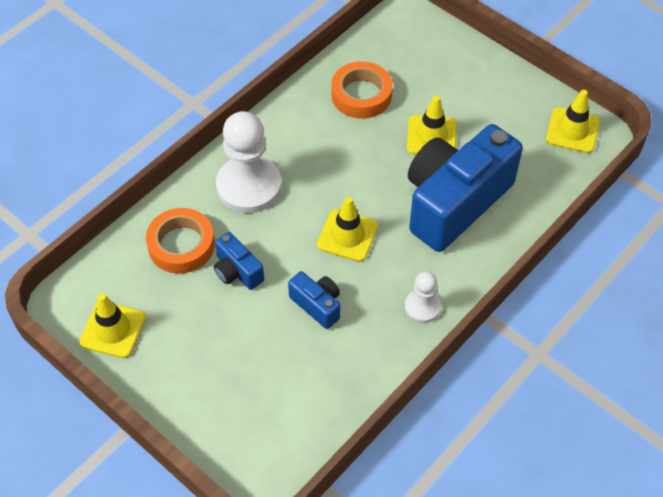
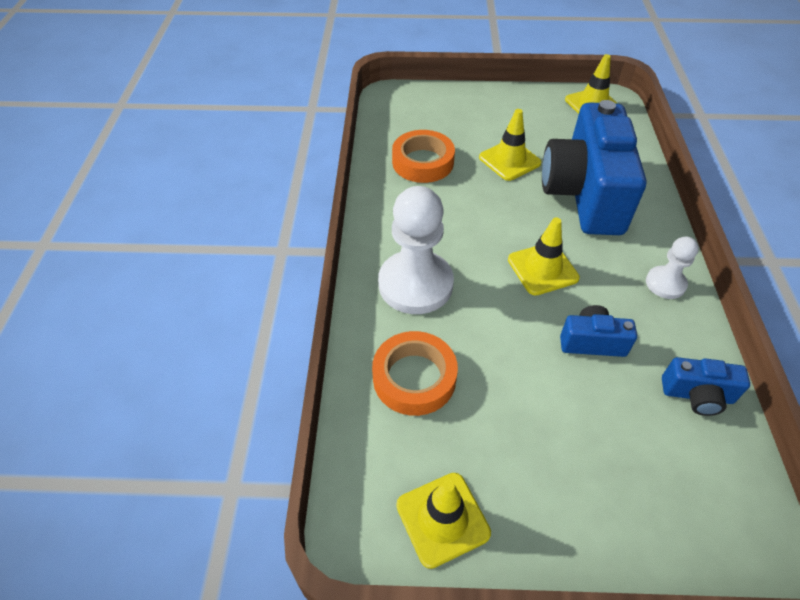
camera: 40 degrees left, 5 degrees down
(237, 271) = (492, 364): blue camera -> blue camera (697, 395)

